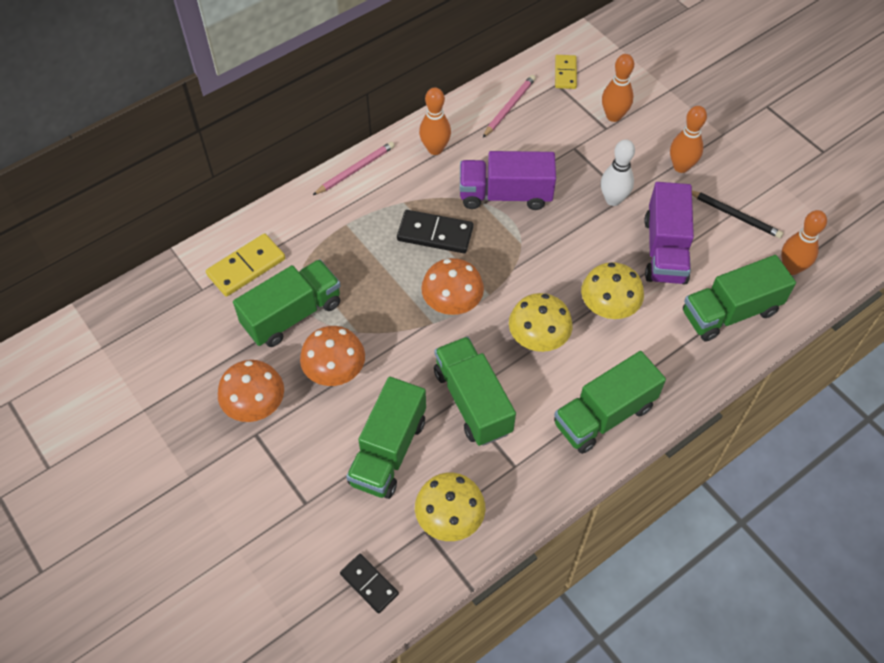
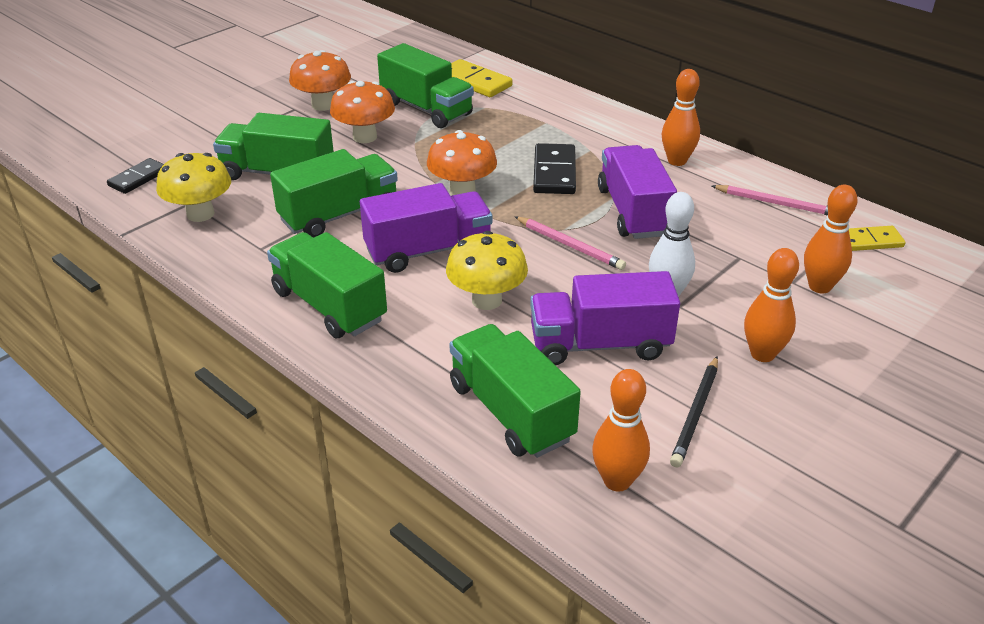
camera: 80 degrees right, 20 degrees down
(355, 170) = (620, 119): pink pencil -> pink pencil (570, 245)
(538, 339) = (428, 251): yellow mushroom -> purple truck

